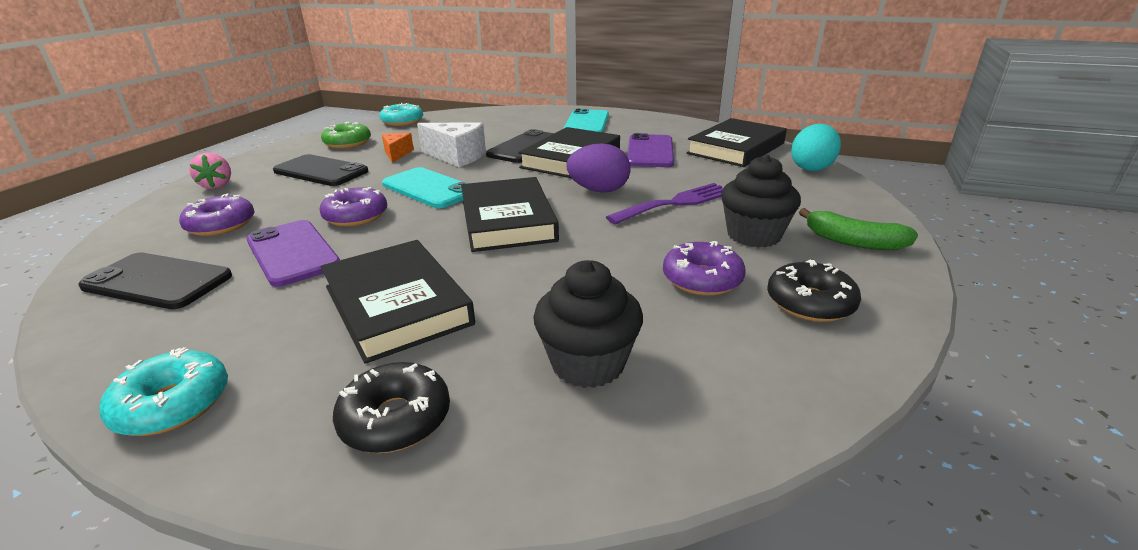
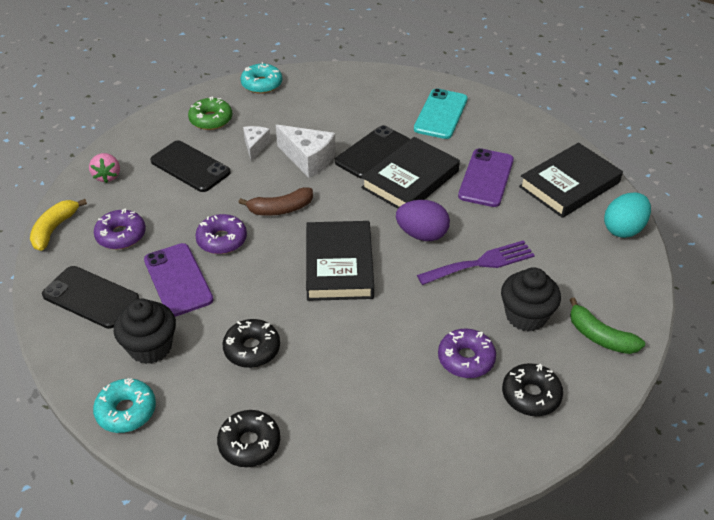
camera: 10 degrees right, 15 degrees up
(129, 229) = (54, 229): none -> yellow banana
(397, 154) = (255, 146): orange cheese -> white cheese
(397, 305) = (252, 349): black book -> black donut
(429, 188) = (280, 209): turquoise phone -> brown banana
(588, 363) = (366, 422): black cupcake -> black cupcake (150, 347)

